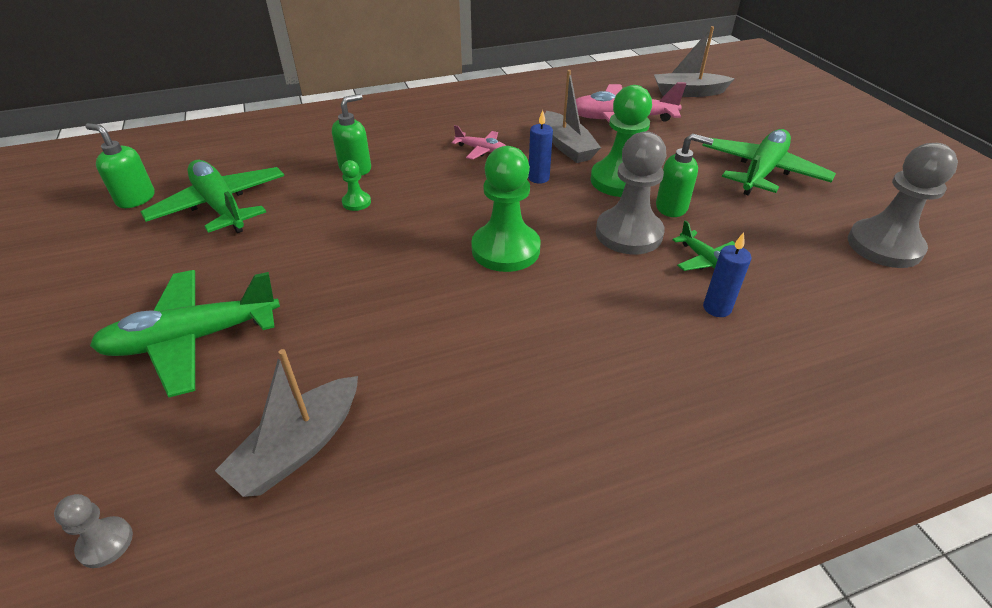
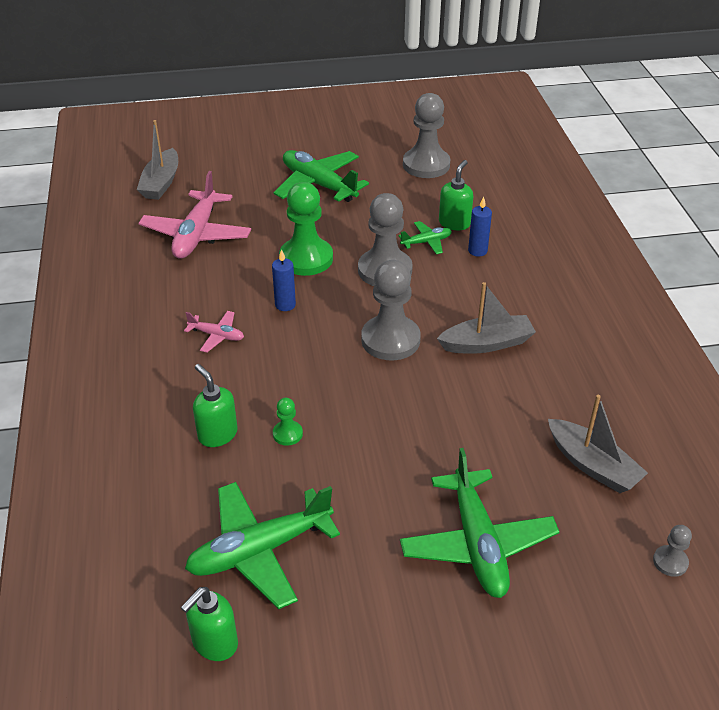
camera: 80 degrees left, 0 degrees up
(481, 150) = (217, 335): pink plane -> pink plane turned 75 degrees clockwise
(505, 249) = (390, 340): green pawn -> grey pawn
(567, 146) = (234, 277): grey boat -> grey boat (487, 343)
(672, 207) = (355, 241): green soap dispenser -> green soap dispenser (454, 223)

